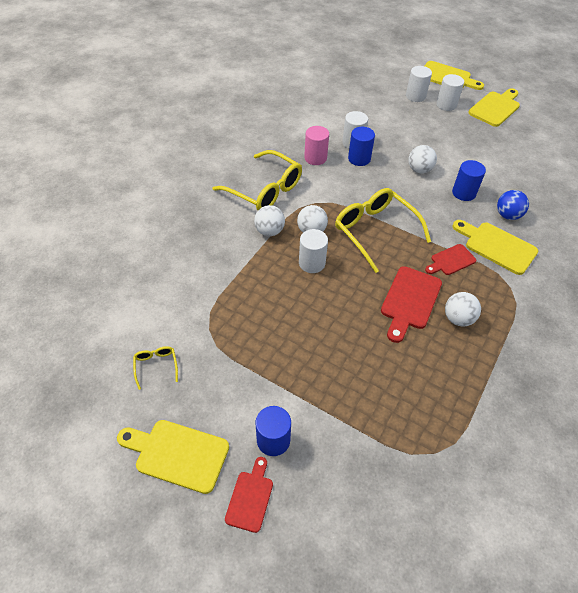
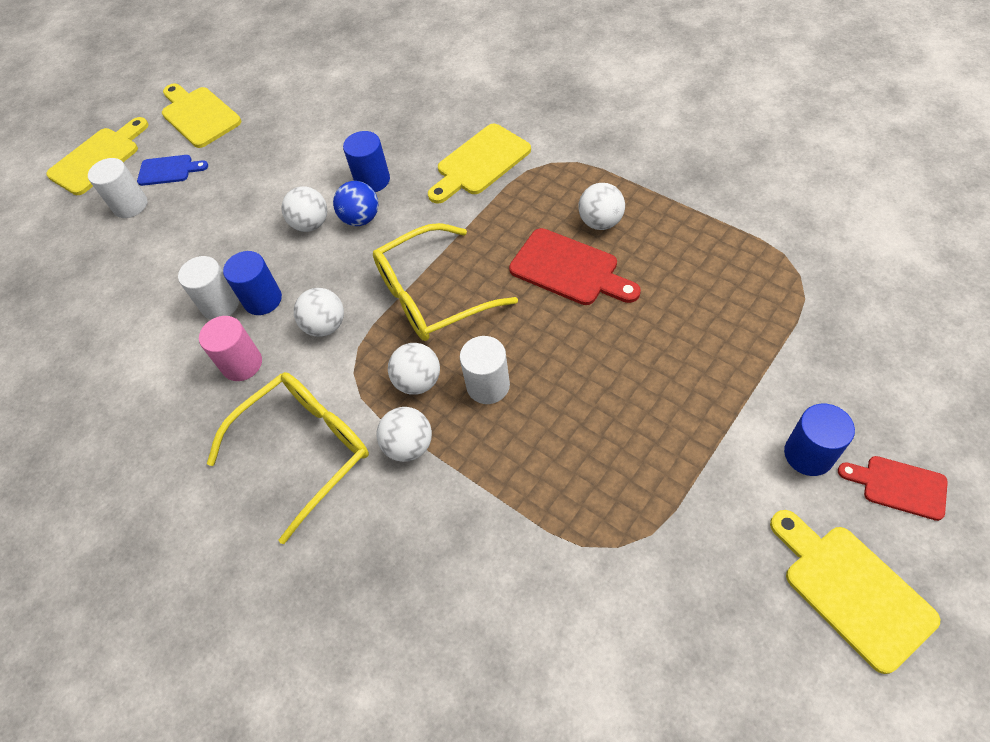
camera: 75 degrees left, 5 degrees up
(156, 366) = (696, 635): yellow glasses -> none
(177, 454) = (851, 590): yellow cutting board -> yellow cutting board turned 120 degrees clockwise
(345, 187) = (325, 326): none -> white ball
(446, 105) = (168, 170): white cylinder -> blue cutting board
(451, 261) = (500, 214): red cutting board -> none
(507, 215) = (425, 142): blue ball -> blue ball (361, 219)

